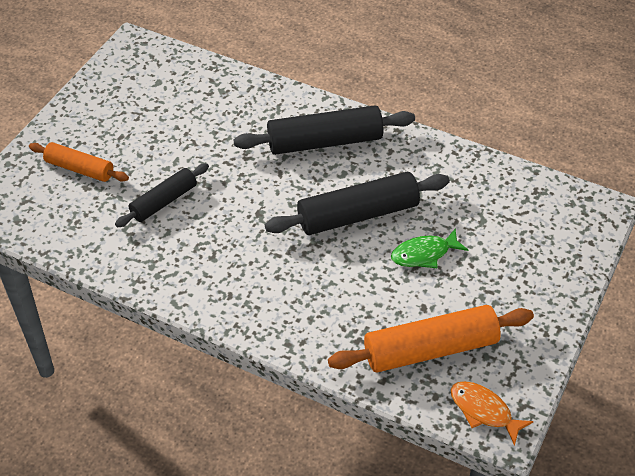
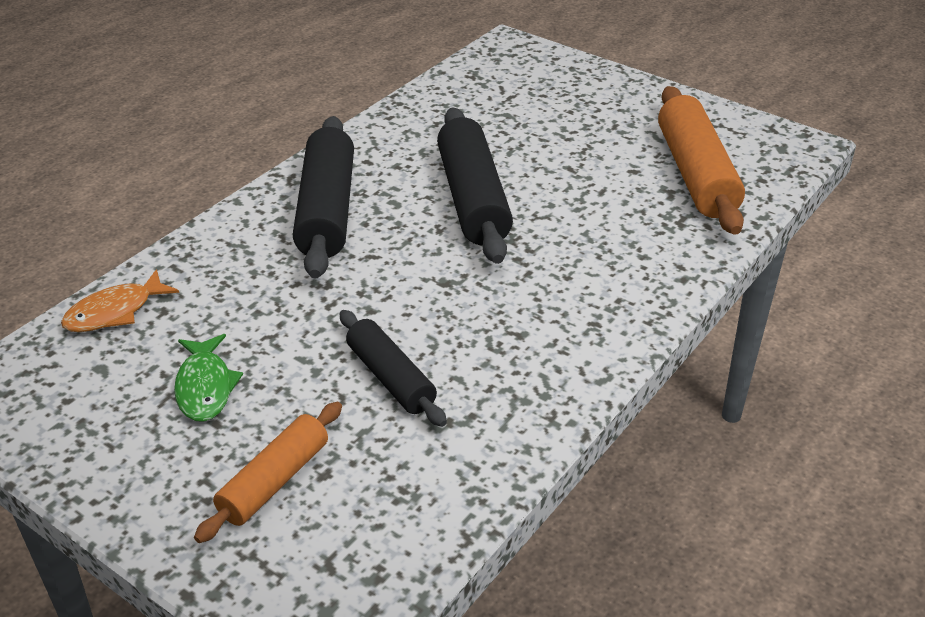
camera: 80 degrees left, 10 degrees down
(424, 254) = (551, 159): green fish -> green fish (205, 387)
(484, 411) = (780, 152): orange fish -> orange fish (115, 312)

